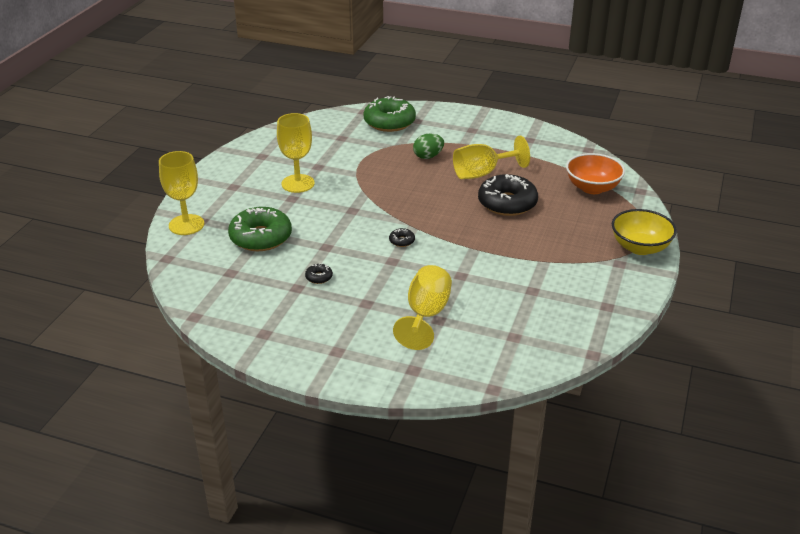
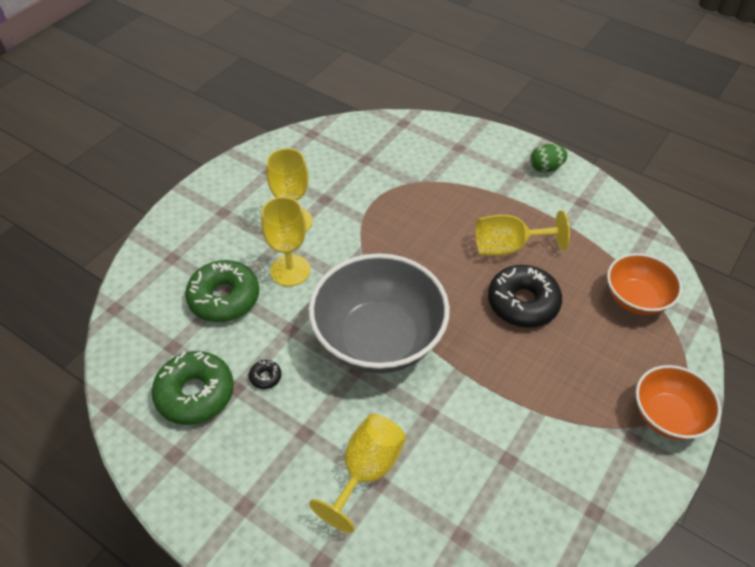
camera: 15 degrees right, 15 degrees up
(186, 225) = (153, 261): yellow goblet -> yellow goblet (290, 270)
(389, 122) = (427, 144): green donut -> green donut (195, 393)
(402, 241) = (379, 339): black donut -> grey bowl
(428, 156) = (453, 207): green egg -> green egg (545, 168)
(640, 247) = (667, 416): yellow bowl -> orange bowl

